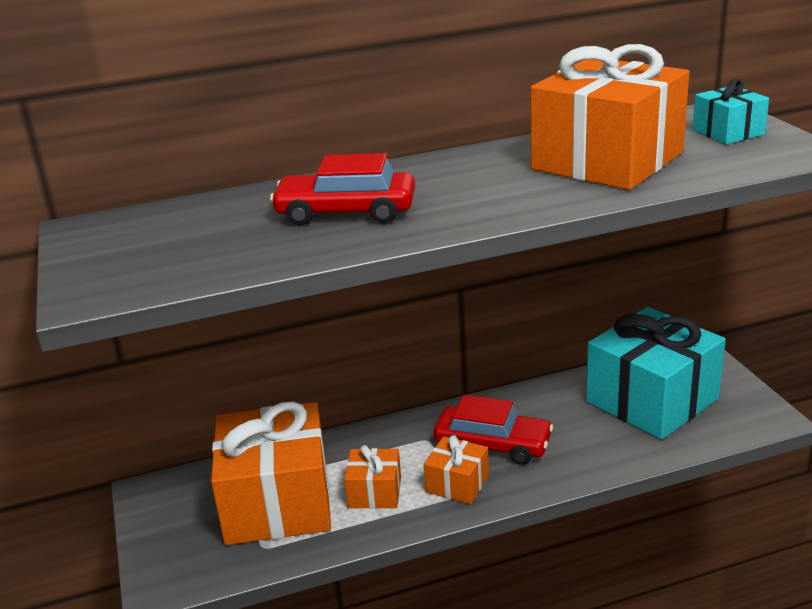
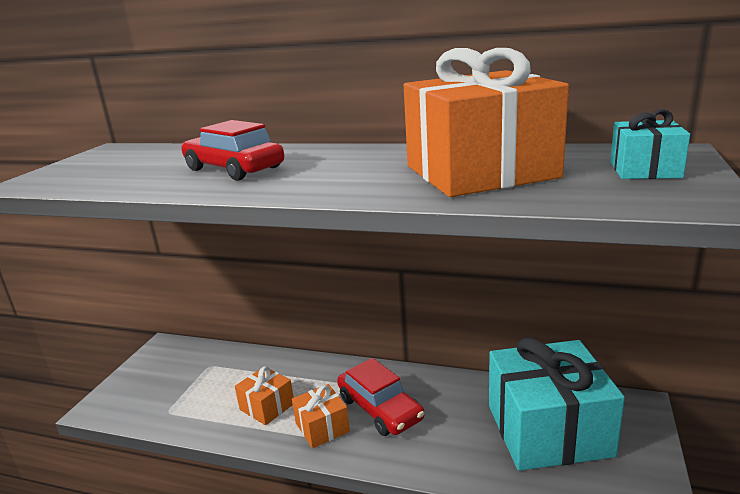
camera: 35 degrees right, 5 degrees down
(277, 502) = (210, 385): orange gift -> none

